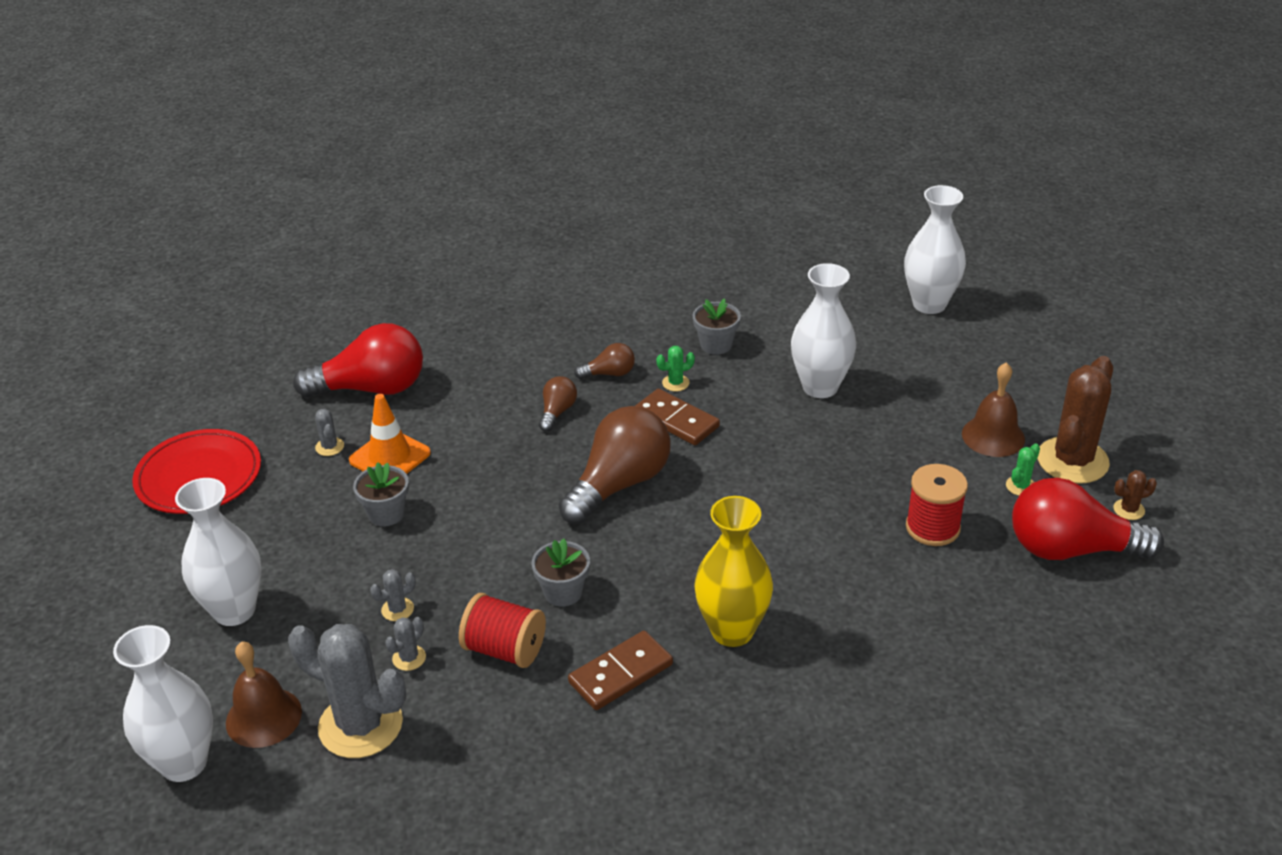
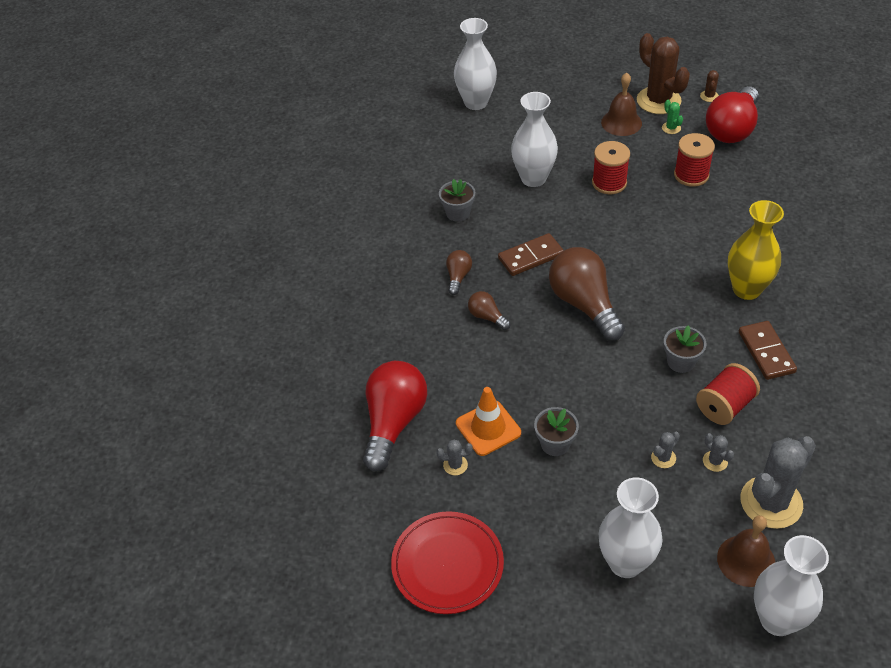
camera: 65 degrees left, 10 degrees up
(397, 609) = (663, 458): grey cactus -> grey cactus turned 60 degrees clockwise
(675, 383) = (489, 245): green cactus -> none
(859, 453) = (609, 183): none -> red spool

